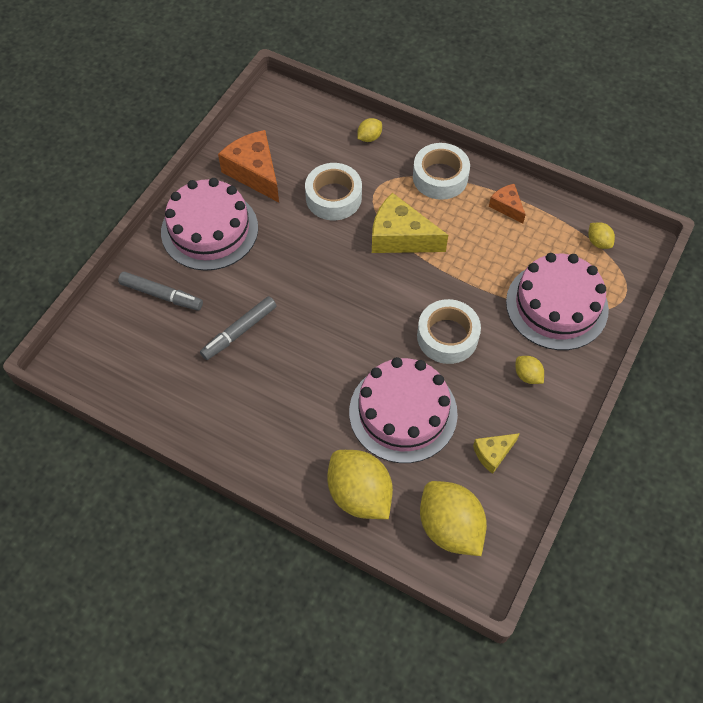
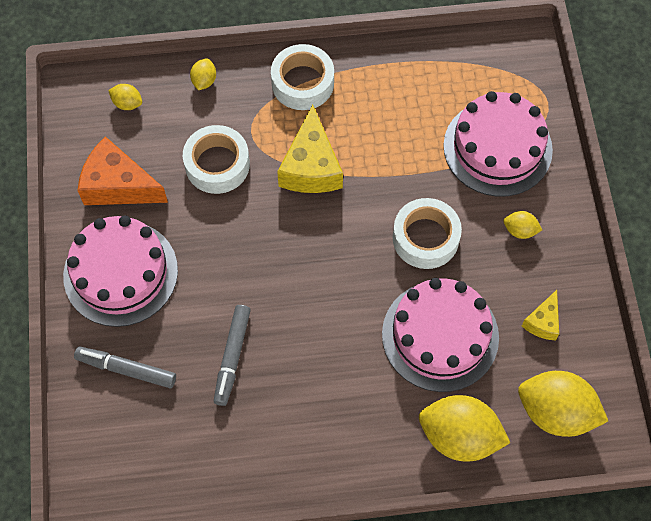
camera: 35 degrees left, 5 degrees up
(161, 295) = (126, 369): grey marker -> grey marker turned 150 degrees counterclockwise
(400, 237) = (311, 167): yellow cheese -> yellow cheese turned 75 degrees counterclockwise
(507, 206) = (385, 76): orange cheese -> none
(598, 242) = (490, 63): yellow lemon -> yellow lemon (127, 103)

